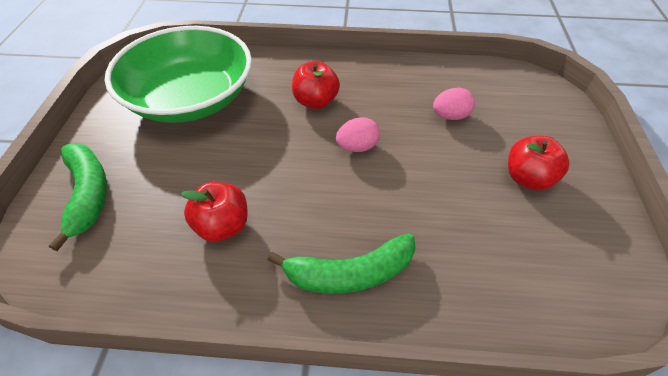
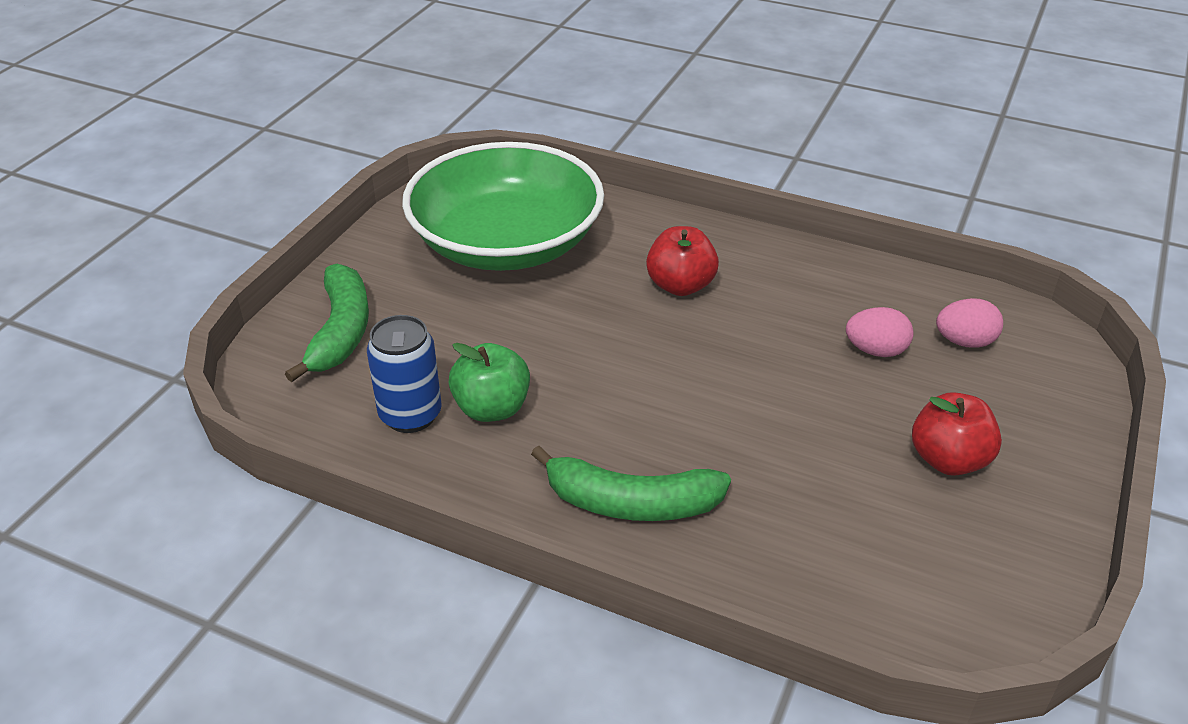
camera: 20 degrees right, 10 degrees down
(163, 249) = (410, 415): none -> blue can
(222, 226) = (492, 408): red apple -> green apple
(357, 147) = (713, 359): pink egg -> pink egg (964, 342)

